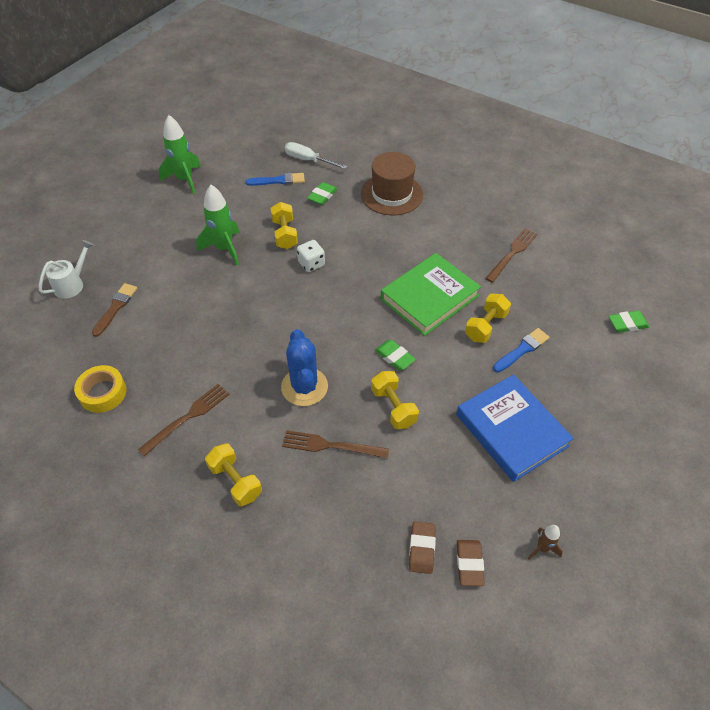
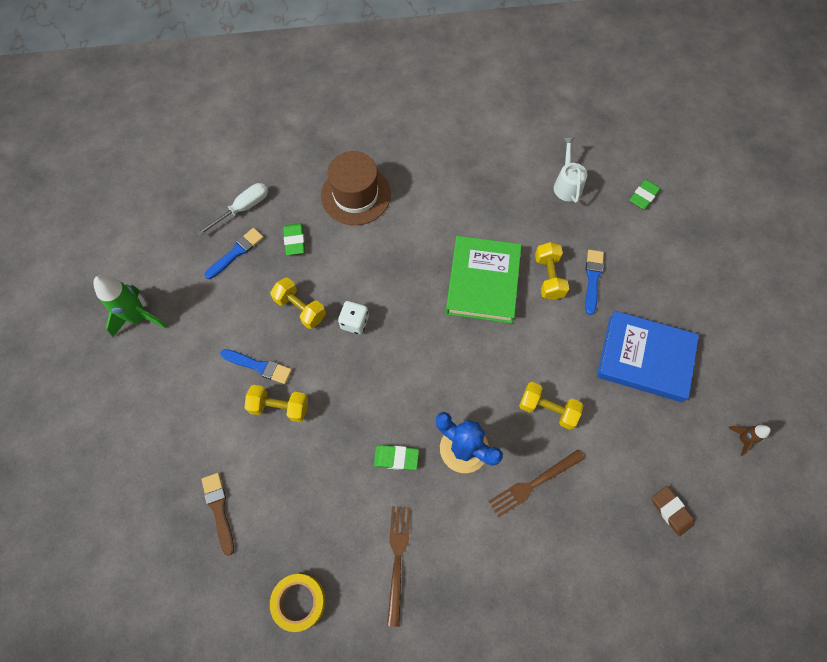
camera: 40 degrees left, 15 degrees up
(72, 284) = (147, 520): white watering can -> white watering can (567, 184)
(224, 249) = (259, 366): green rocket -> blue brush
(235, 481) = (492, 579): yellow dumbbell -> yellow dumbbell (279, 407)
(308, 160) = (243, 209): white screwdriver -> white screwdriver turned 150 degrees clockwise
(394, 357) = (507, 362): green eraser -> green eraser (396, 458)
(469, 564) = (710, 494): brown eraser -> none
(512, 253) = (508, 188): brown fork -> none

